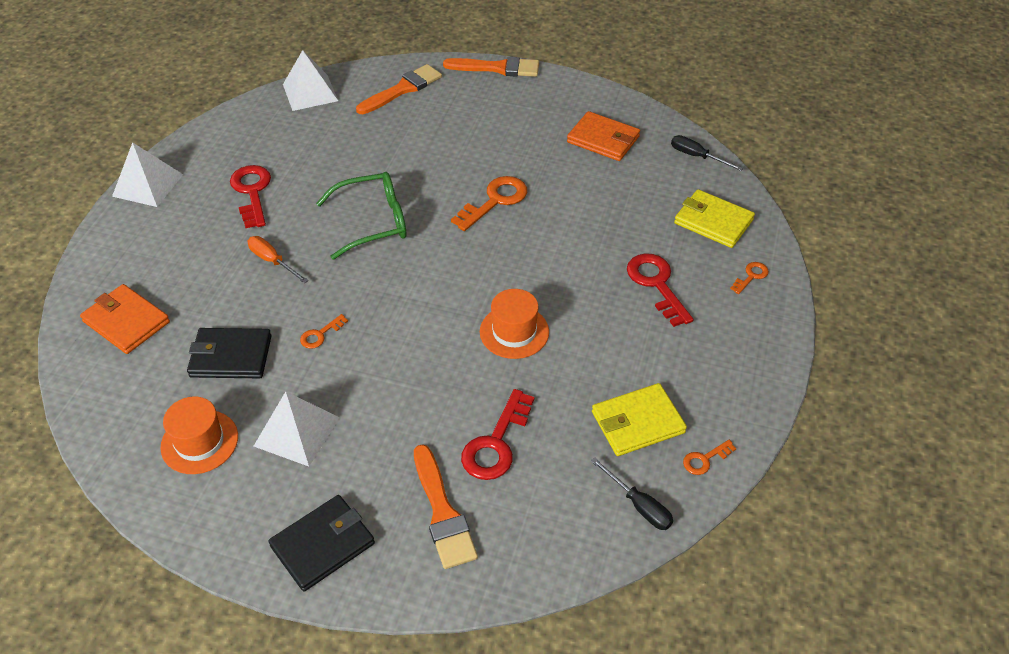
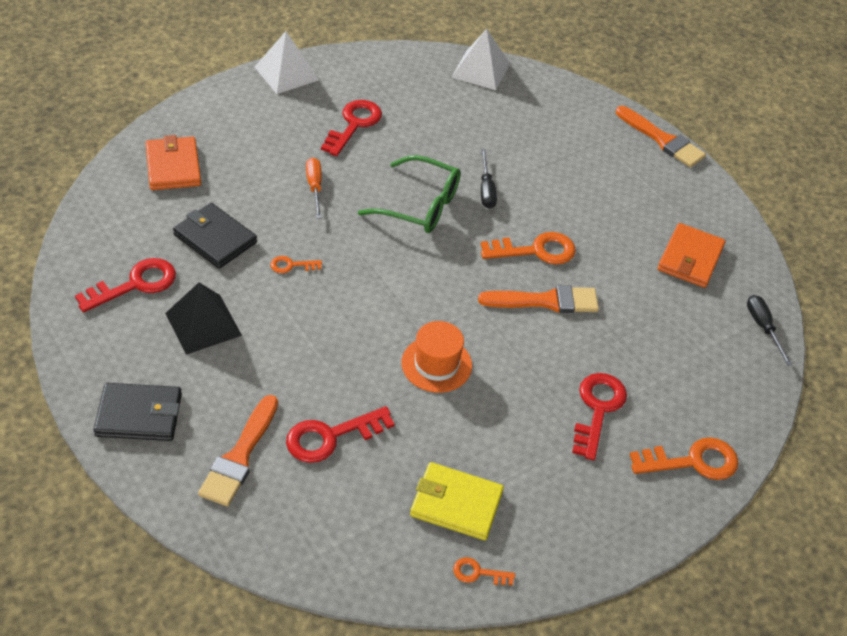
camera: 35 degrees right, 0 degrees up
(199, 442) = (135, 284): orange hat -> red key
(296, 431) = (203, 324): white pyramid -> black pyramid
(402, 89) = (559, 111): orange brush -> orange brush (546, 301)
(603, 139) = (690, 258): orange wallet -> orange wallet turned 45 degrees clockwise
(639, 505) = (386, 564): black screwdriver -> black screwdriver (486, 190)
(713, 222) = (711, 393): yellow wallet -> none
(751, 276) = (692, 461): orange key -> orange key, size x1.94

